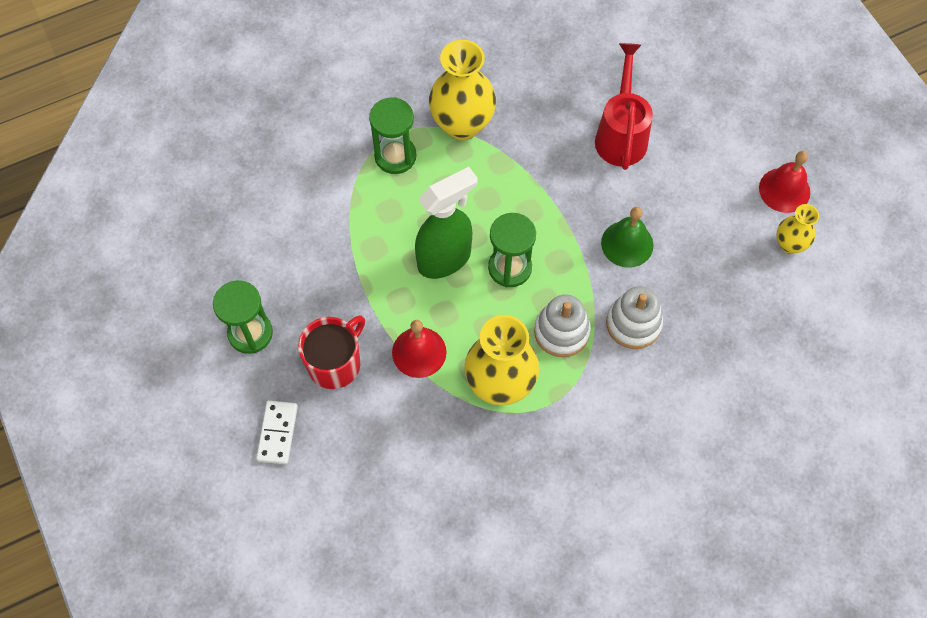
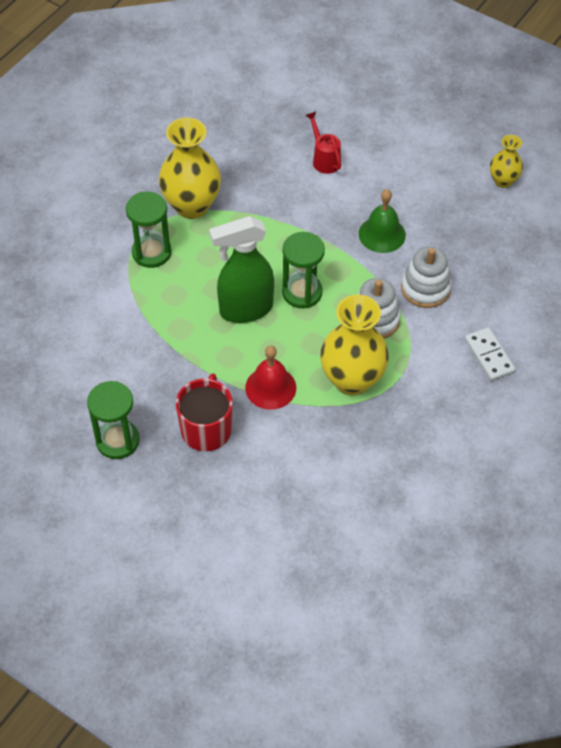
camera: 30 degrees left, 10 degrees down
(277, 433) = (193, 505): white domino -> white domino (489, 356)
(445, 259) = (245, 310): green spray bottle -> green spray bottle turned 135 degrees counterclockwise
(621, 134) = (324, 159): red watering can -> red watering can, size x0.59
(784, 190) = (473, 145): red bell -> none

